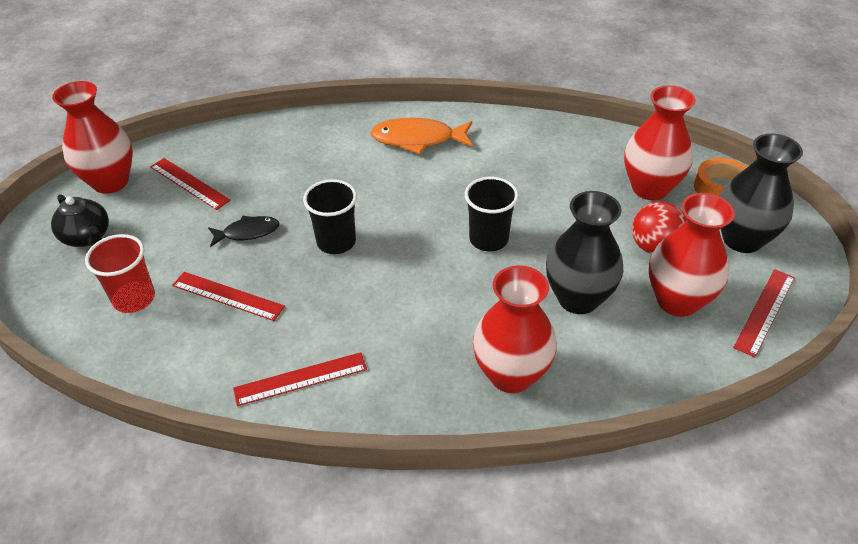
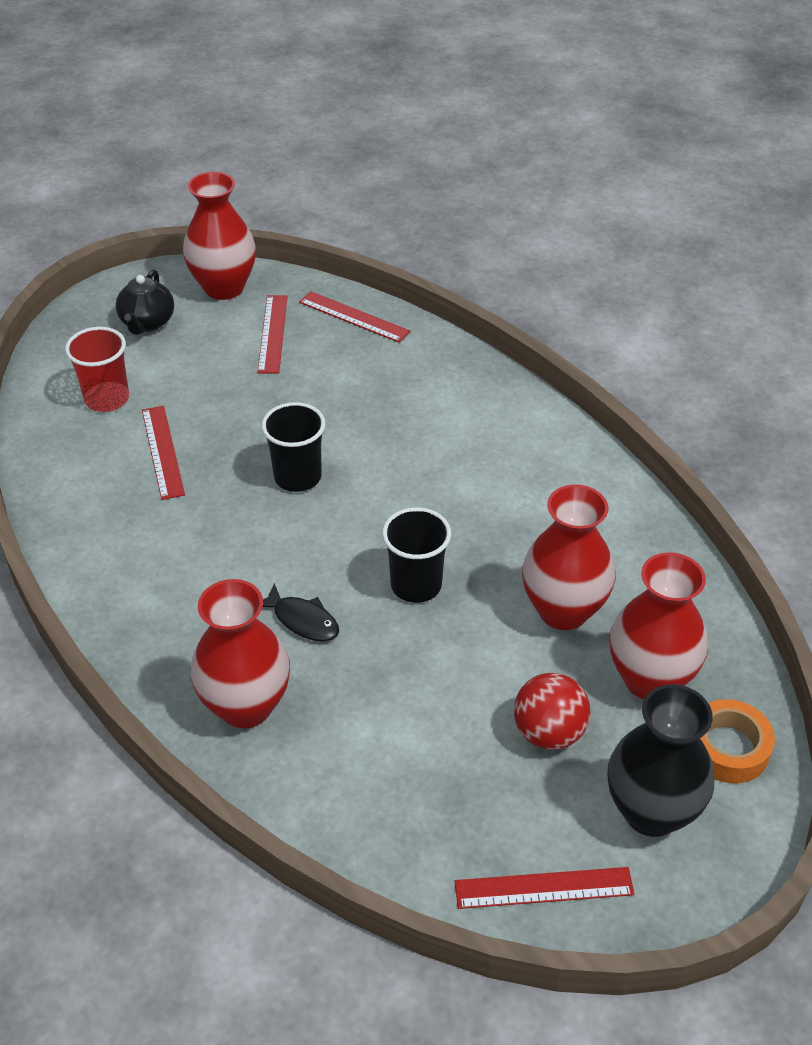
camera: 50 degrees right, 0 degrees up
(247, 232) = (250, 412): black fish -> black fish (302, 620)
(300, 378) = (112, 559): red ruler -> red ruler (354, 316)
(418, 139) = (510, 442): orange fish -> none
(578, 298) = (400, 705): black vase -> none
(677, 301) = (481, 795): red vase -> red vase (563, 610)

